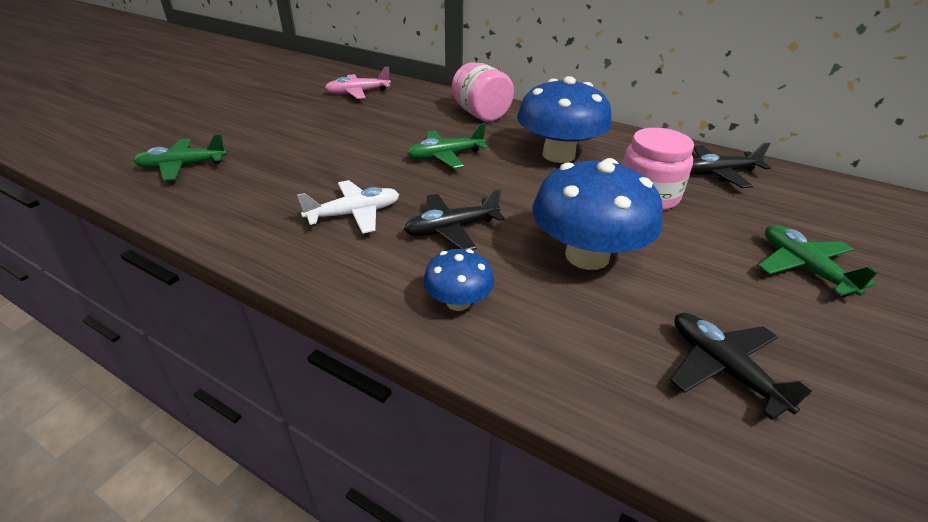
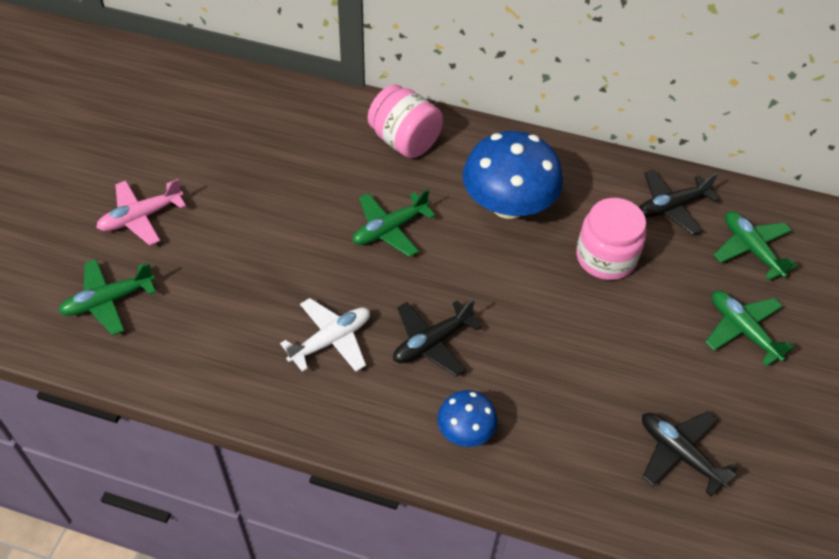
camera: 15 degrees left, 15 degrees up
(358, 93) = (239, 119): pink plane -> pink plane (141, 217)
(587, 256) = (562, 353): blue mushroom -> none
(807, 209) = (751, 249): none -> green plane

